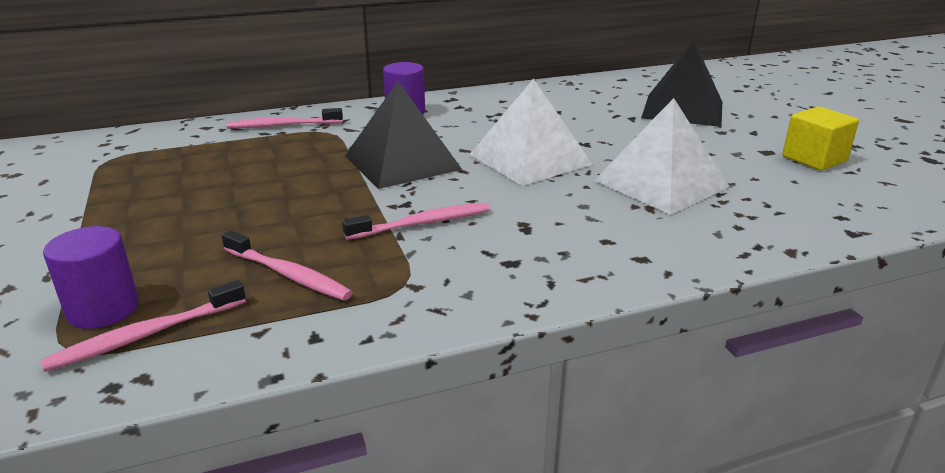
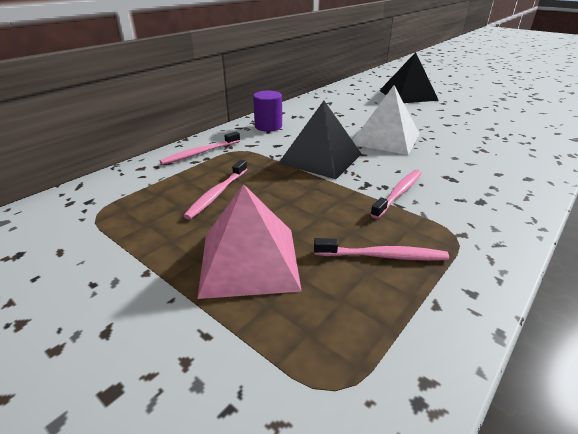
camera: 30 degrees left, 5 degrees up
(103, 309) = (303, 341): purple cylinder -> none
(146, 335) = (370, 346): pink toothbrush -> pink toothbrush (217, 194)
(164, 236) = (249, 261): none -> pink pyramid
(661, 183) = (466, 136): white pyramid -> none
(814, 159) = (501, 108): yellow cube -> none

